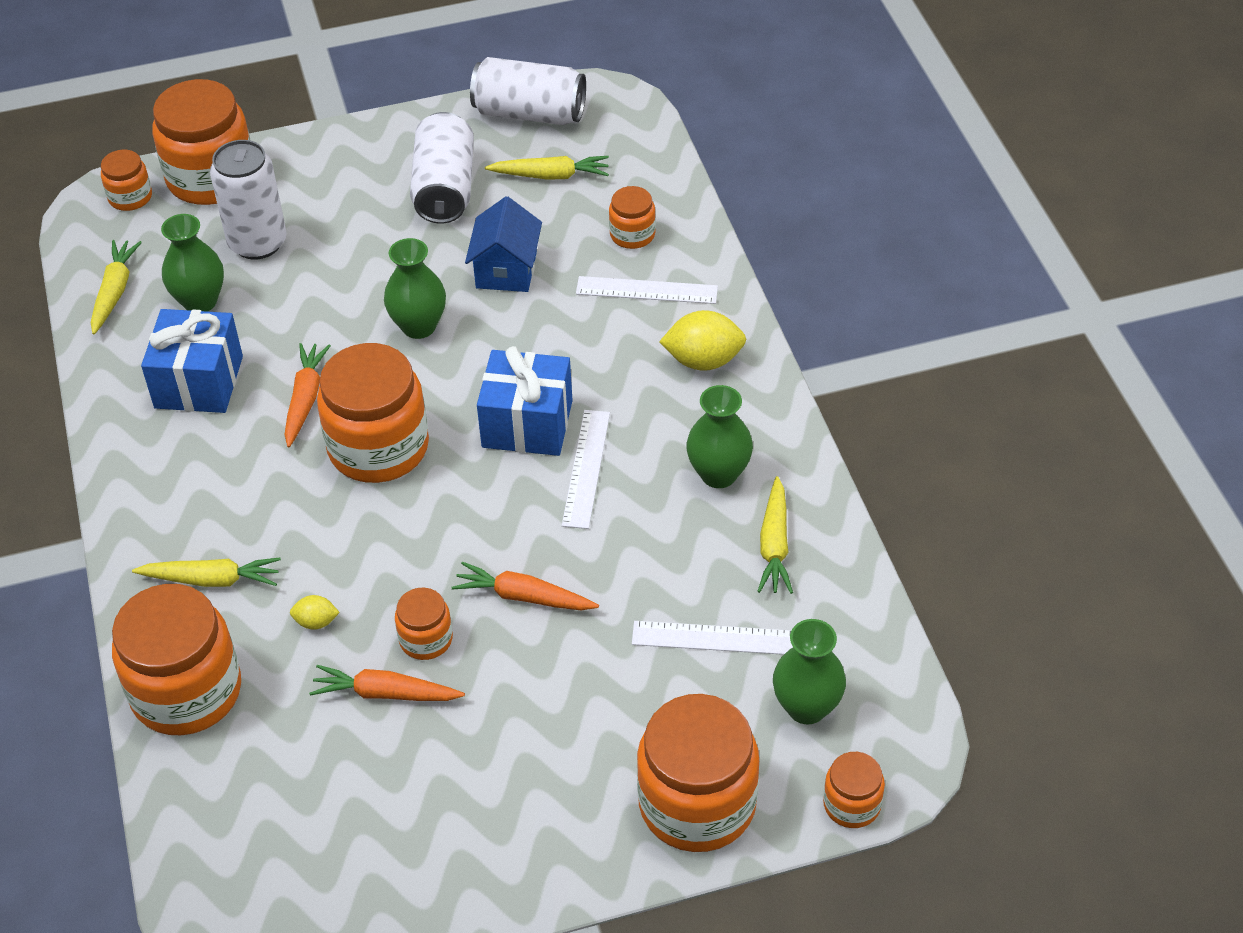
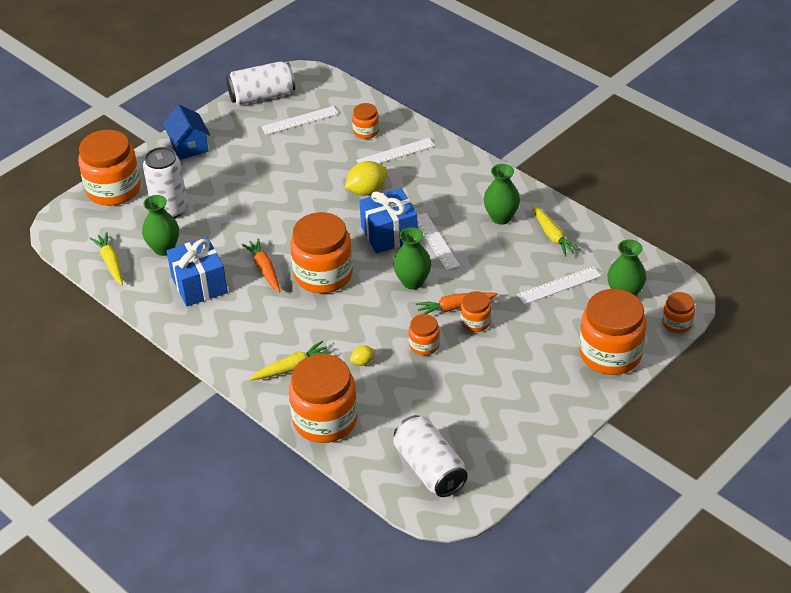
camera: 30 degrees left, 5 degrees down
(130, 197) = (75, 216): orange jar -> orange jar (475, 322)
(385, 693) = (425, 376): orange carrot -> none
(419, 326) = (294, 214): green vase -> green vase (412, 282)
(444, 188) = (249, 147): white can -> white can (429, 468)
(506, 270) = (316, 171): blue house -> blue house (189, 146)
(551, 175) = (300, 120): yellow carrot -> white ruler
(703, 360) = (450, 173): yellow lemon -> yellow lemon (366, 191)

